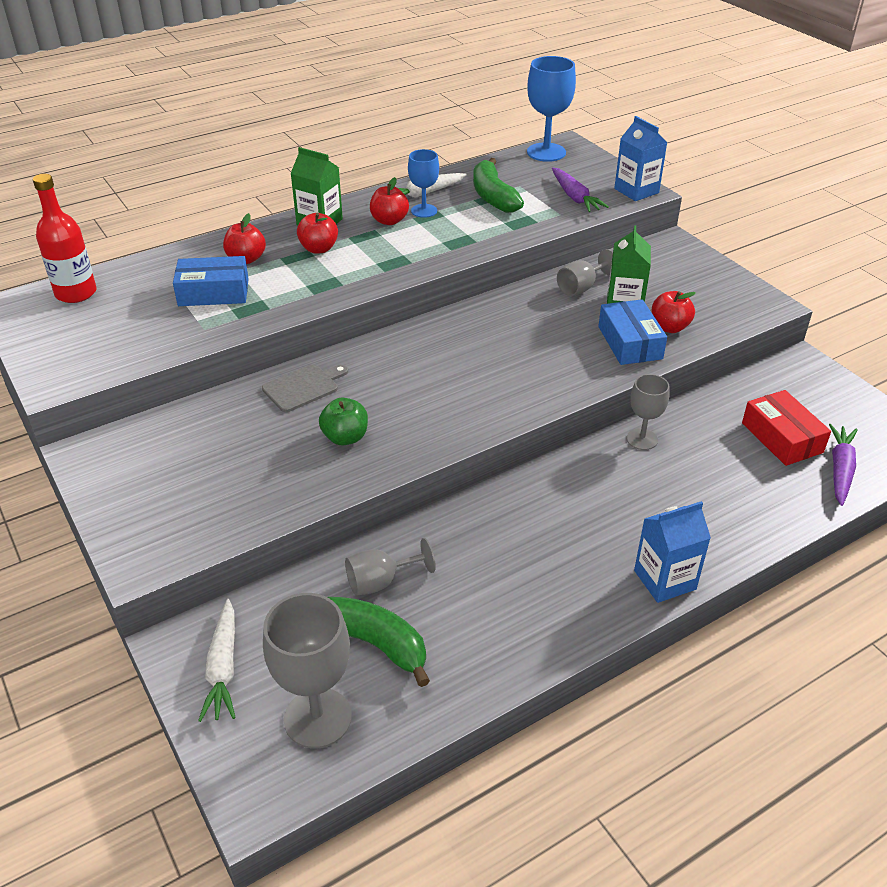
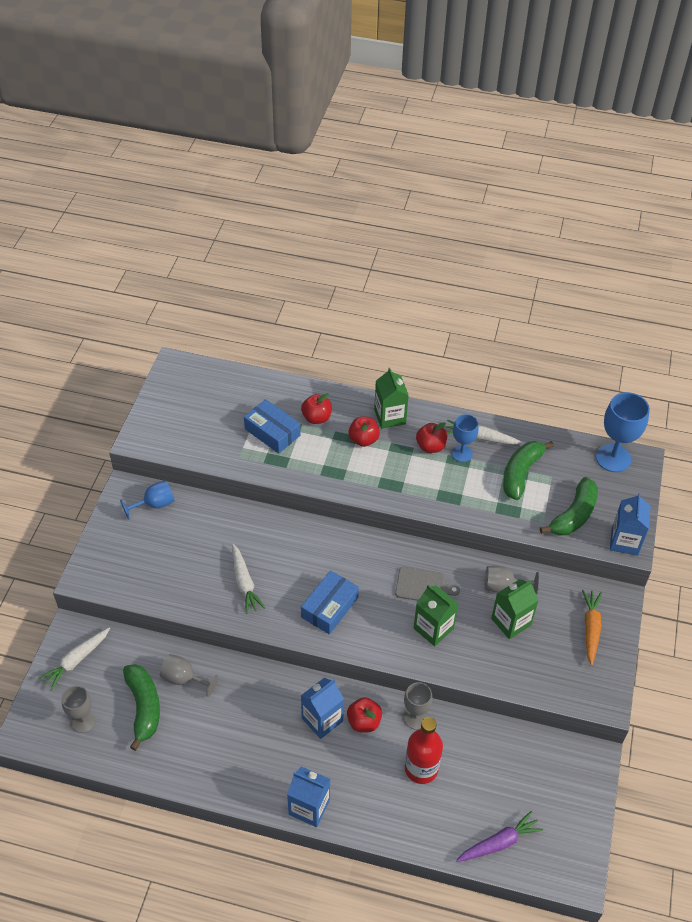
camera: 45 degrees right, 10 degrees up
(76, 293) = (209, 379): red bottle -> red bottle (421, 768)
(141, 443) = (154, 504): none -> blue goblet
(303, 387) = (263, 531): grey cutting board -> grey cutting board (422, 586)
(317, 718) = (83, 721): grey goblet -> grey goblet, size x0.61
(345, 437) = (244, 583): green apple -> white carrot
(568, 503) = (322, 719): none -> blue carton
(573, 350) = (433, 628): none -> green carton
(575, 197) = (573, 515): purple carrot -> green banana
(630, 342) = (473, 652): blue box -> blue box (329, 607)
(669, 327) = (514, 662): red apple -> red apple (364, 722)
(685, 271) = (590, 628): none -> orange carrot
(782, 437) = (497, 792): red box -> none

